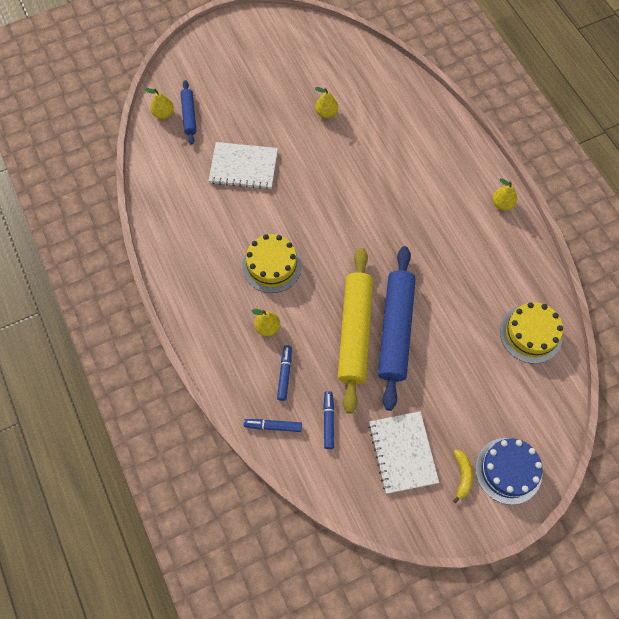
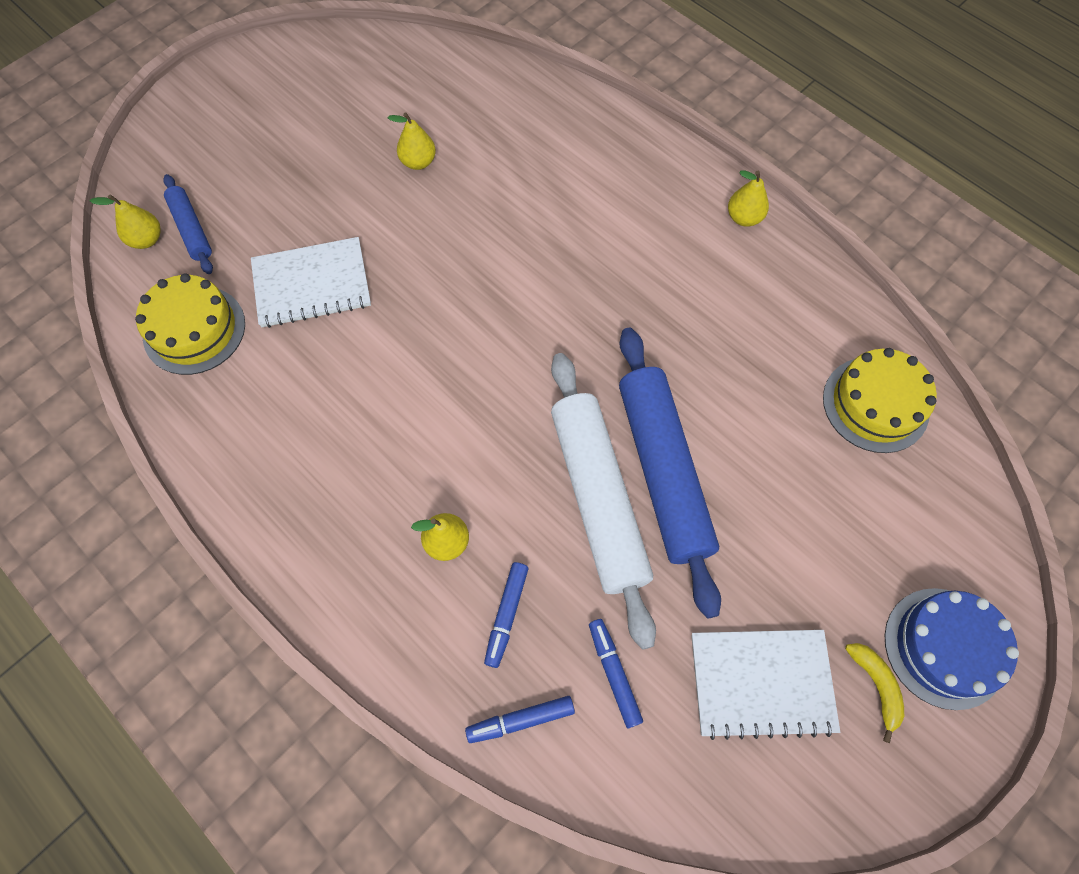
camera: 20 degrees left, 0 degrees up
(272, 265) = (416, 432): yellow cake -> yellow cake (194, 330)
(284, 374) = (506, 615): blue marker -> blue marker turned 150 degrees counterclockwise
(354, 332) = (597, 498): yellow rolling pin -> white rolling pin
(403, 452) = (761, 682): white notebook -> white notebook turned 60 degrees counterclockwise

